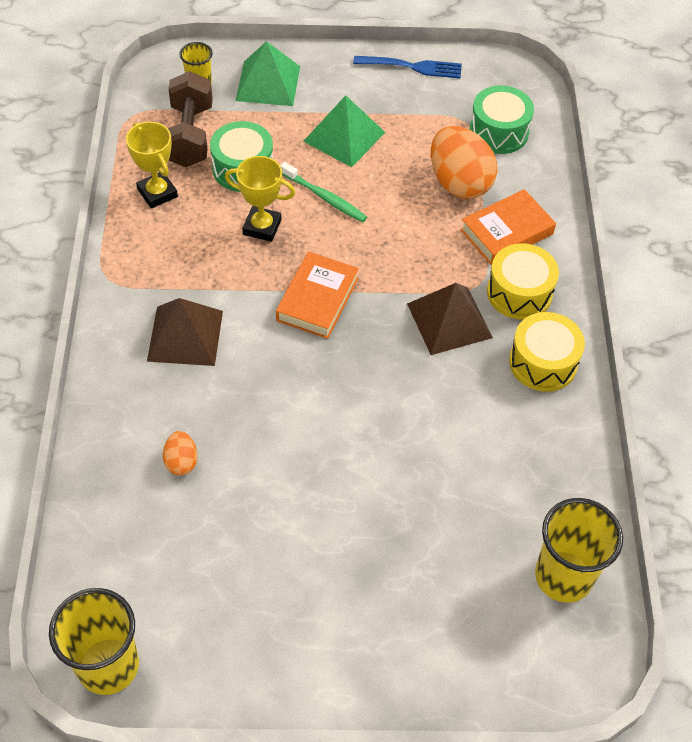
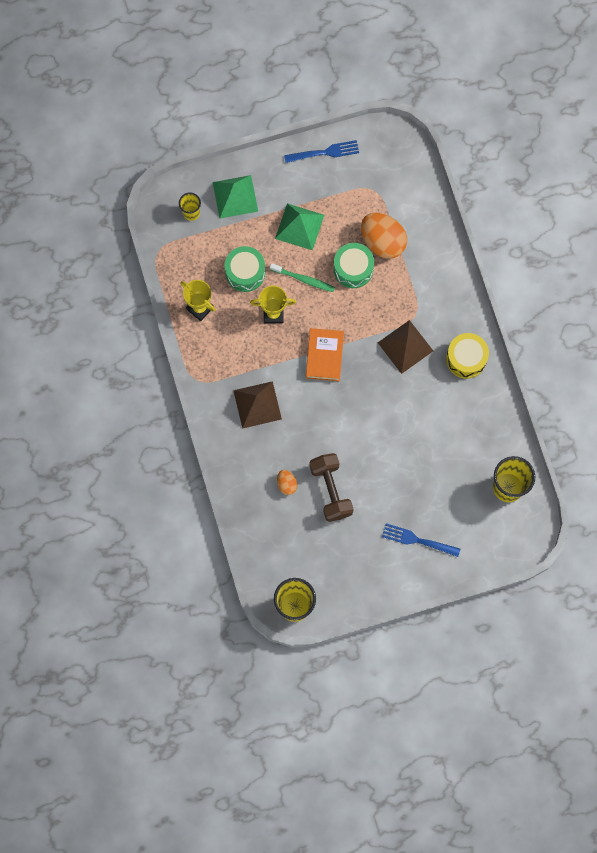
camera: 15 degrees left, 20 degrees up
(189, 136) = (201, 257): brown dumbbell -> brown dumbbell (331, 490)
(374, 618) = (418, 540): none -> blue fork
(498, 132) = (396, 192): green drum -> green drum (353, 269)
(506, 232) = (422, 271): orange book -> none
(519, 293) = (440, 314): yellow drum -> none

